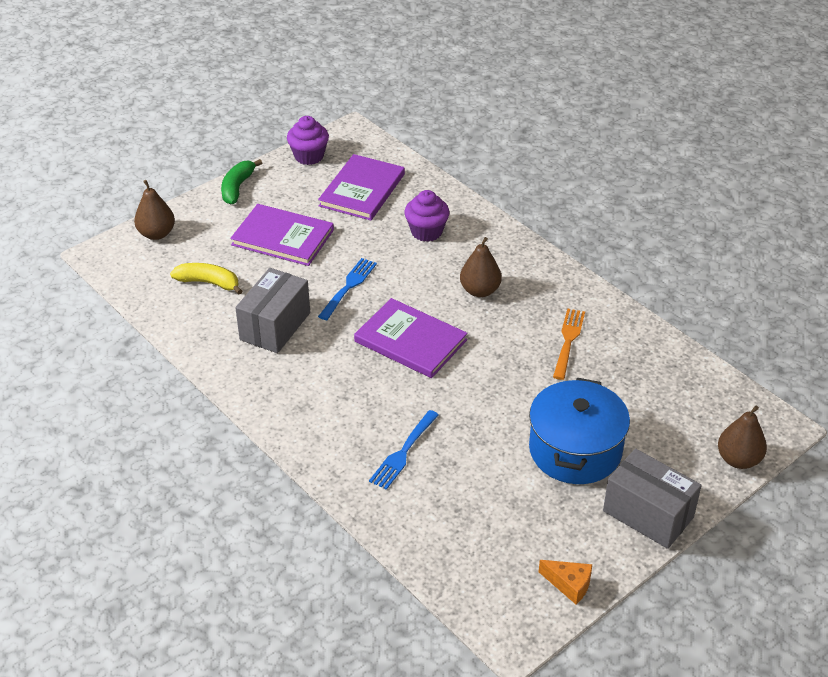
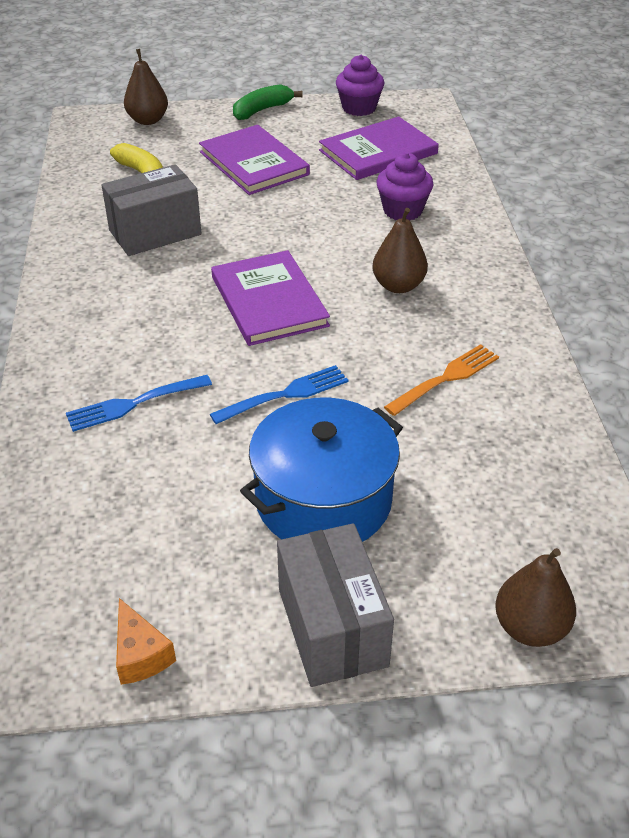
camera: 35 degrees right, 0 degrees up
(349, 287) = (265, 227): blue fork -> blue fork (285, 394)

